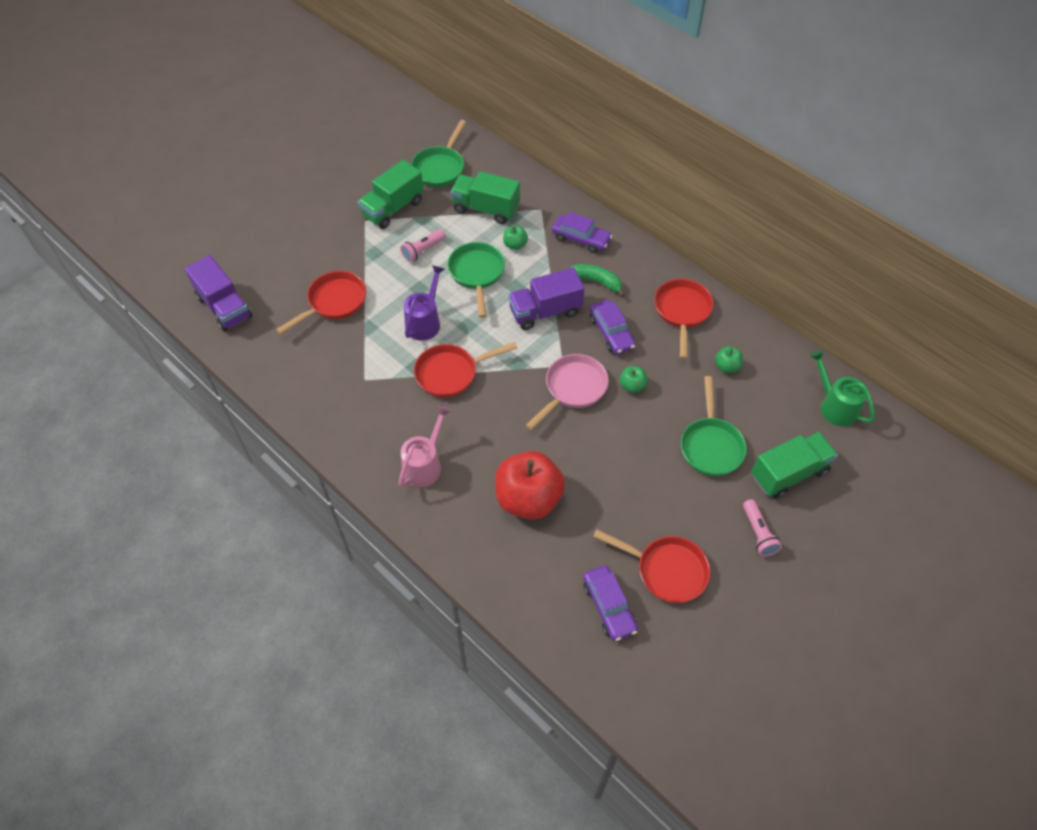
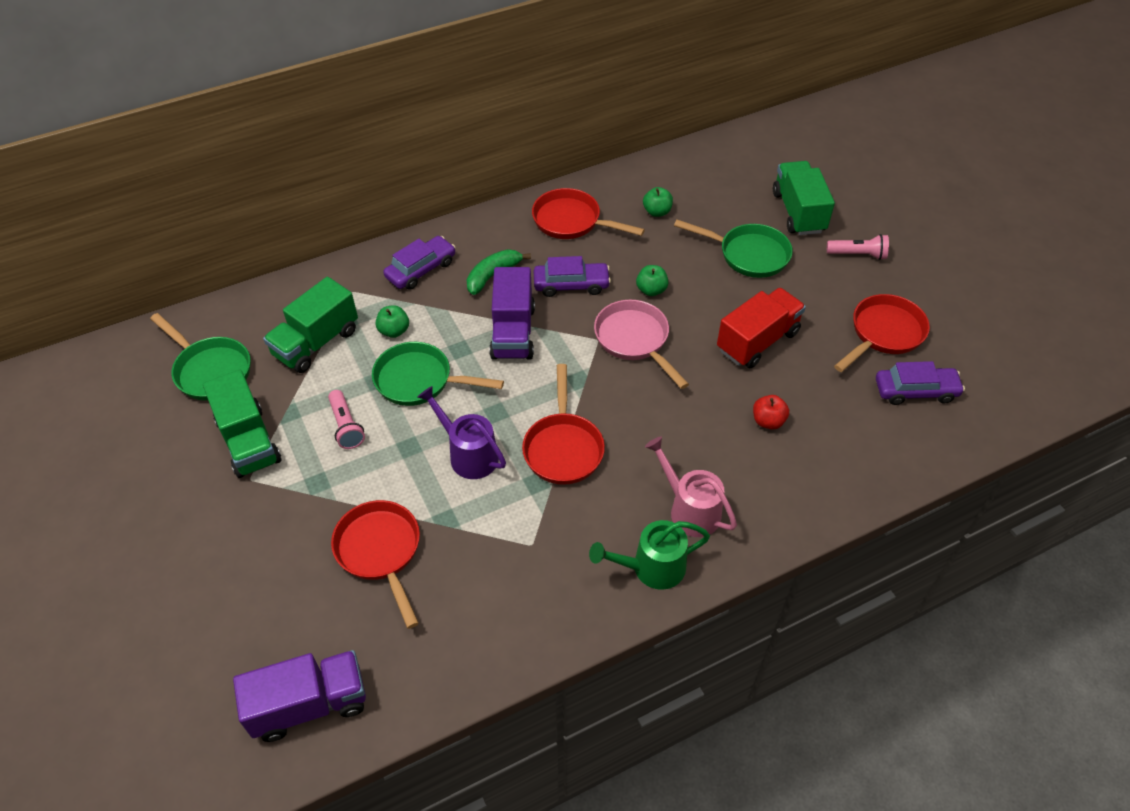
camera: 70 degrees left, 5 degrees down
(528, 499) = (768, 421): red apple -> red apple, size x0.44
(611, 474) = (757, 341): none -> red truck
(834, 406) = (733, 157): green watering can -> green watering can (651, 568)

